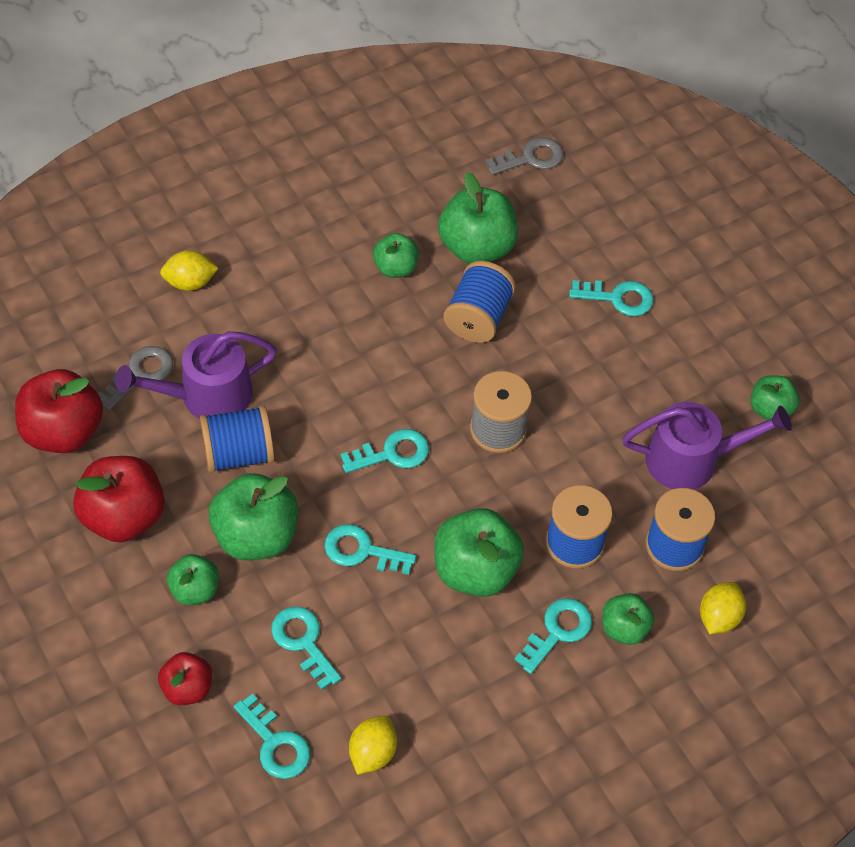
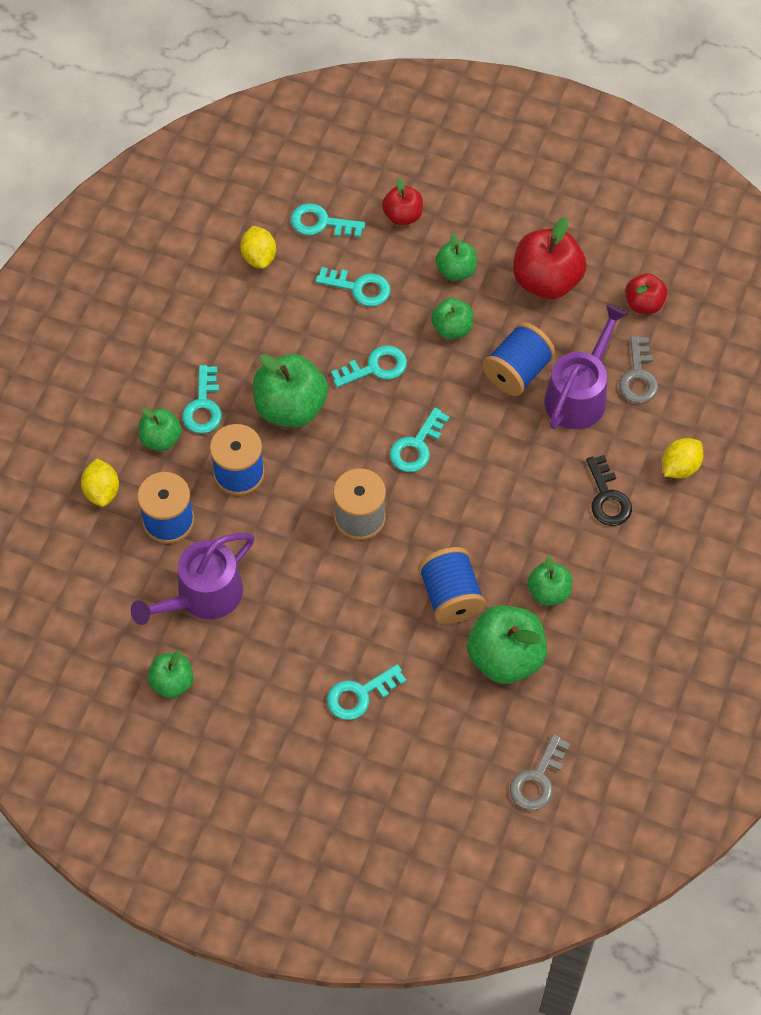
camera: 145 degrees right, 5 degrees up
(63, 431) = (644, 304): red apple -> red apple, size x0.57
(255, 536) = (452, 328): green apple -> green apple, size x0.57
(274, 301) = (607, 498): none -> black key

